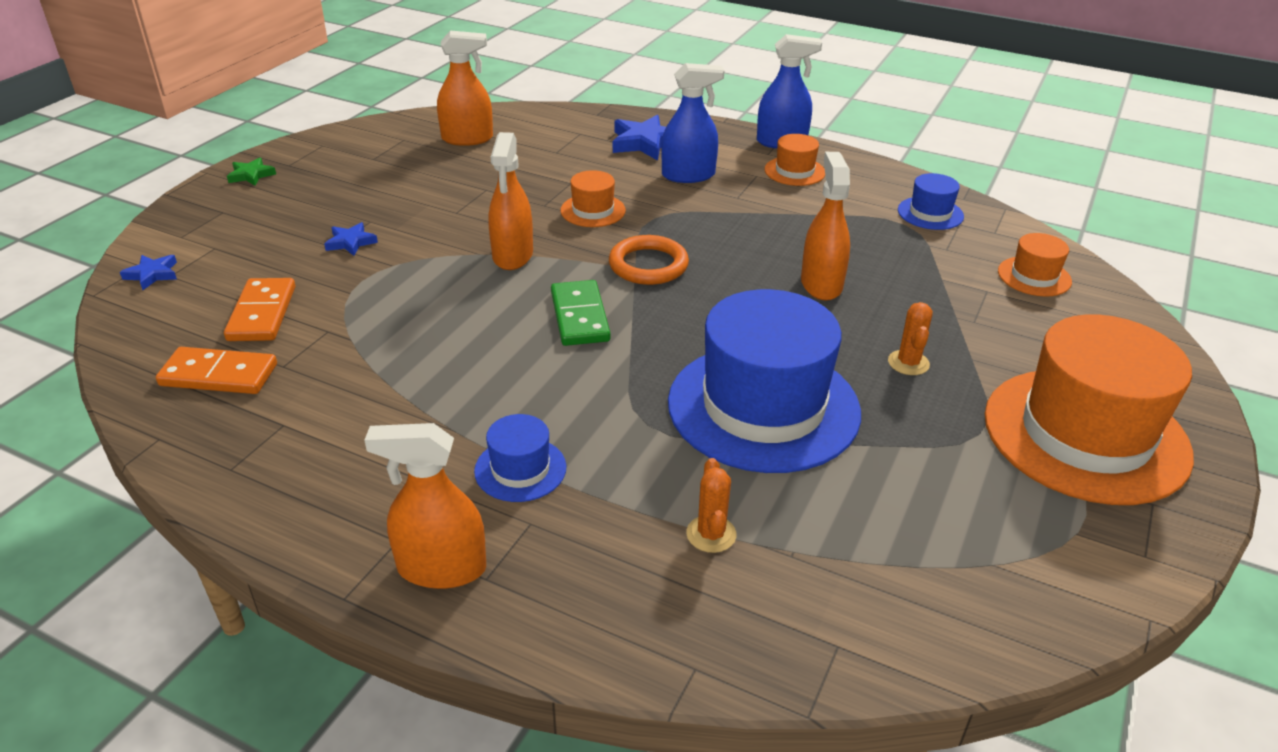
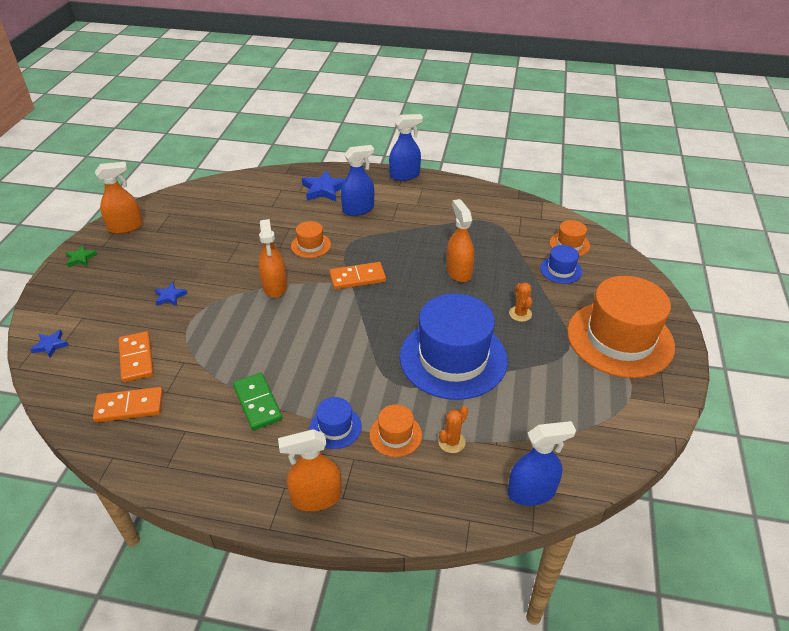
camera: 15 degrees left, 5 degrees up
(467, 139) = (211, 205): orange spray bottle -> orange spray bottle (126, 227)
(579, 316) = (330, 321): green domino -> green domino (257, 403)
(648, 265) = (357, 278): orange ring -> orange domino
(711, 534) = (451, 442): orange cactus -> orange cactus turned 60 degrees clockwise
(794, 171) = (419, 195): orange hat -> orange hat (395, 435)
(829, 649) = (531, 492): none -> blue spray bottle
(930, 213) = (503, 212): blue hat -> blue hat (561, 270)

